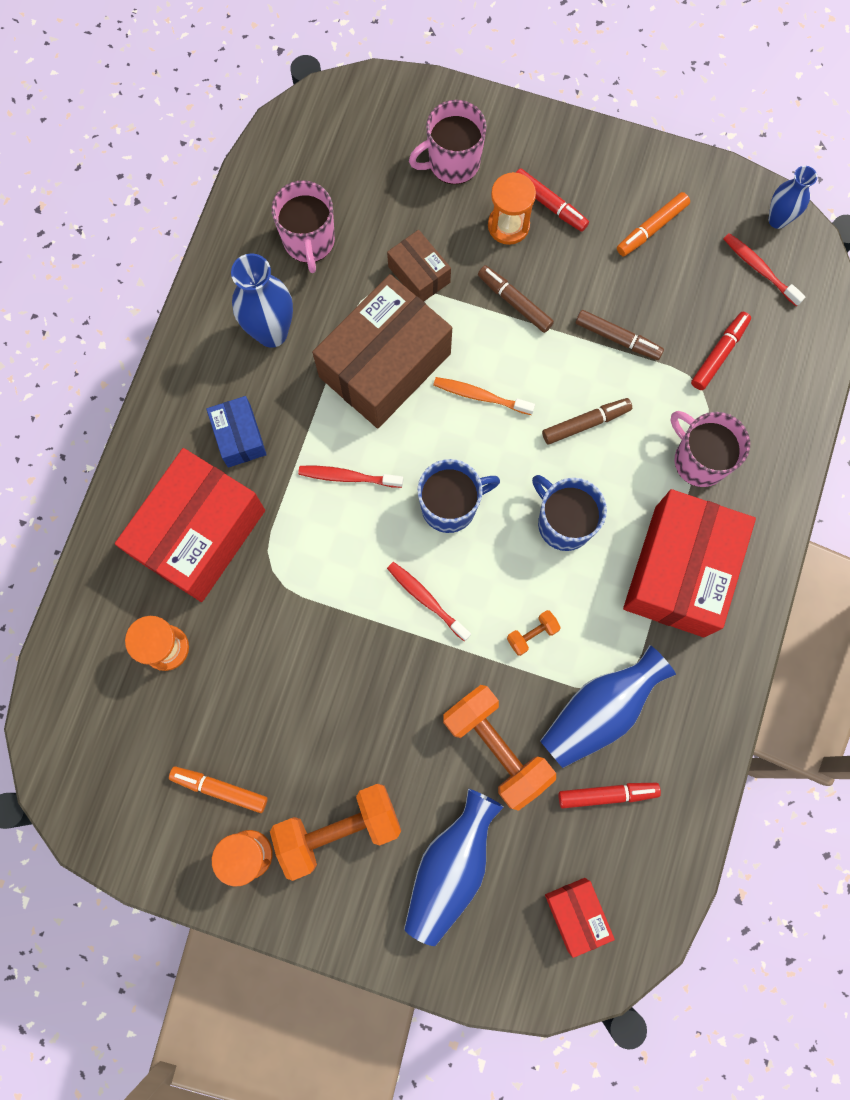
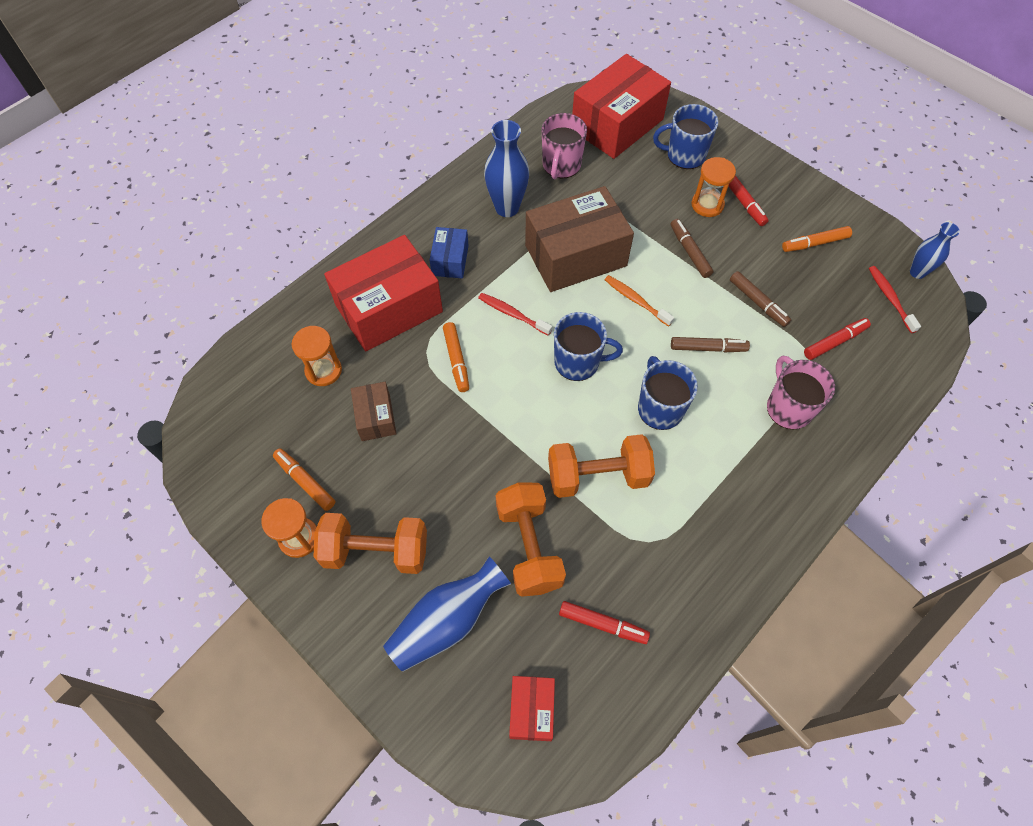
camera: 25 degrees right, 15 degrees down
(312, 565) = (456, 360): none -> orange marker
(419, 274) = (628, 211): brown box -> brown box (376, 417)
(426, 599) = (528, 417): red toothbrush -> none
(452, 163) = (684, 155): pink mug -> blue mug
(532, 634) = (598, 476): orange dumbbell -> orange dumbbell, size x2.27
(599, 710) = (626, 556): blue vase -> none
(679, 571) = (738, 480): red box -> red box (617, 124)

